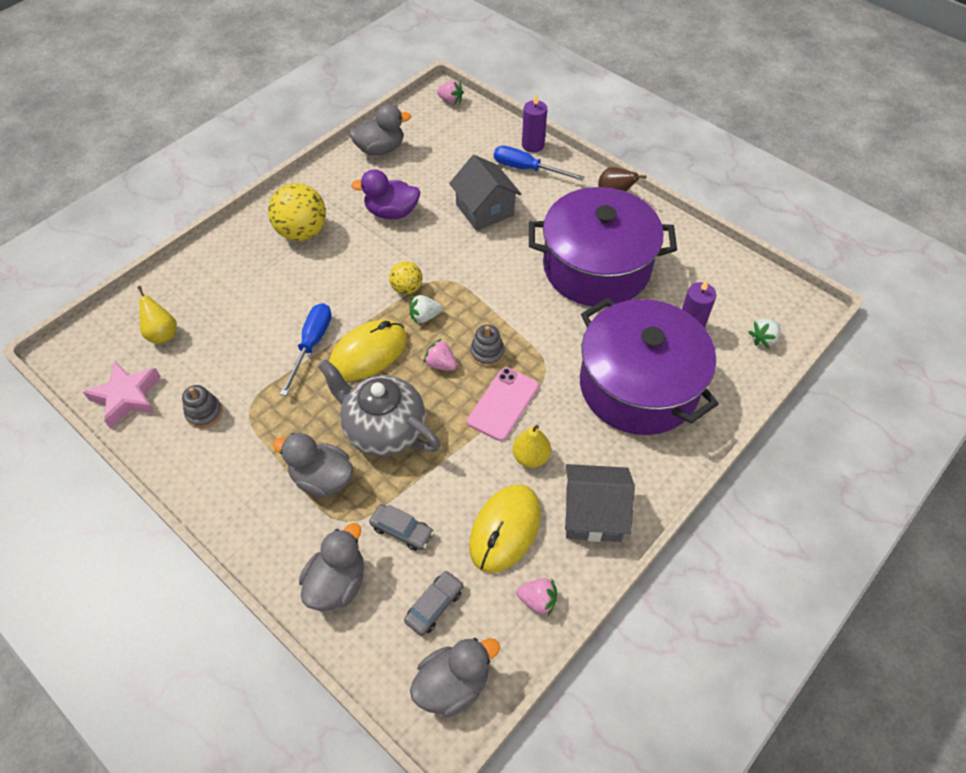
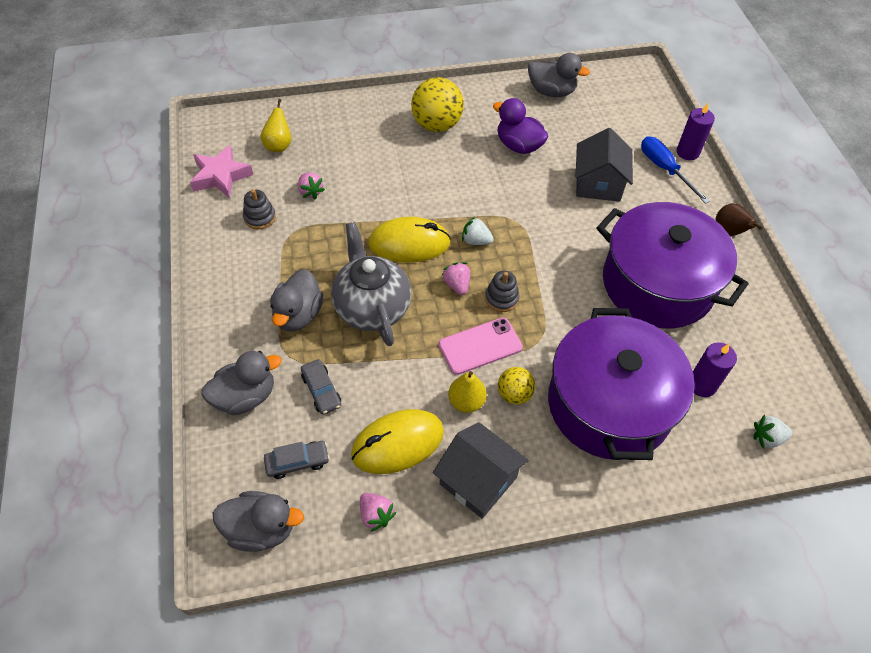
camera: 35 degrees right, 0 degrees up
(311, 344) = (373, 212): blue screwdriver -> none
(322, 478) = (298, 315): grey duck -> grey duck turned 135 degrees counterclockwise
(407, 288) = (480, 211): yellow ball -> yellow ball (514, 394)
(450, 101) = (644, 81): pink strawberry -> pink strawberry (310, 192)

